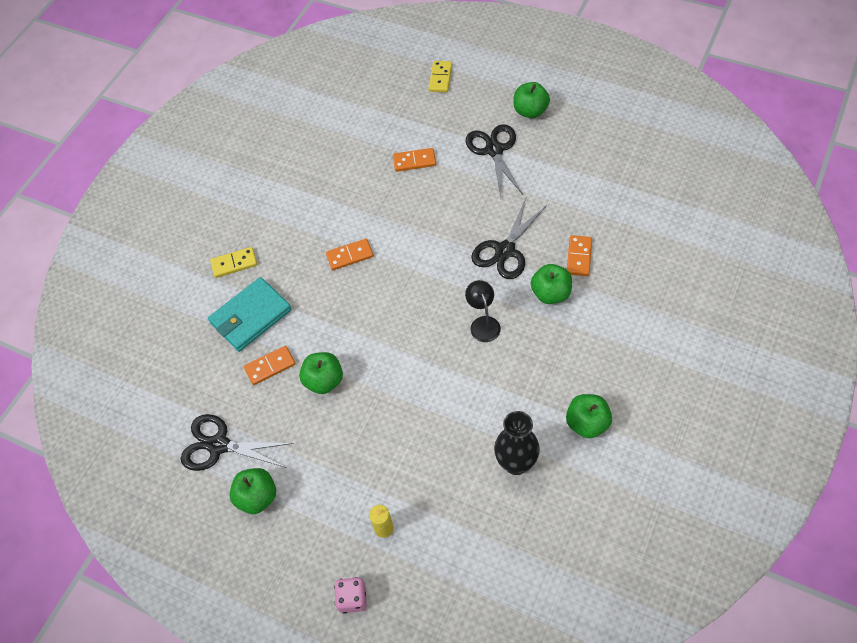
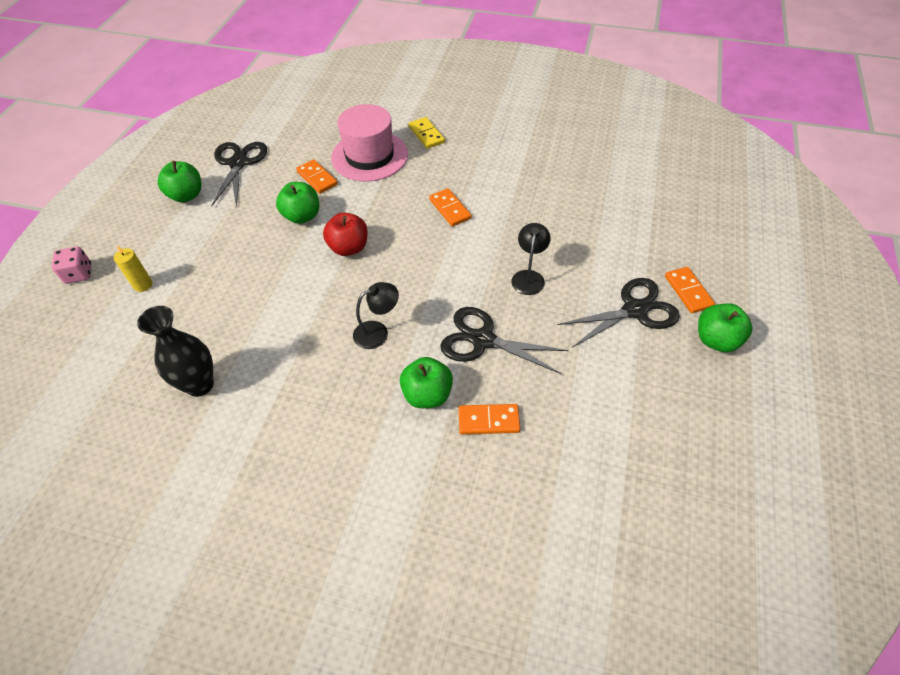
camera: 75 degrees right, 5 degrees down
(251, 316) = (369, 156): turquoise wallet -> pink hat
(378, 341) = (349, 248): none -> red apple
(414, 161) = (591, 239): orange domino -> orange domino (688, 291)
(440, 78) = (729, 243): yellow domino -> none
(446, 210) = (529, 277): none -> black lamp
(587, 423) = (245, 452): green apple -> none

